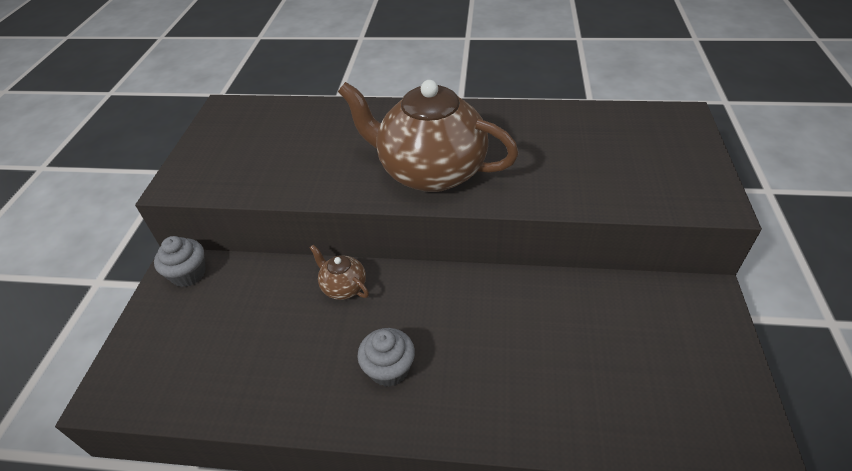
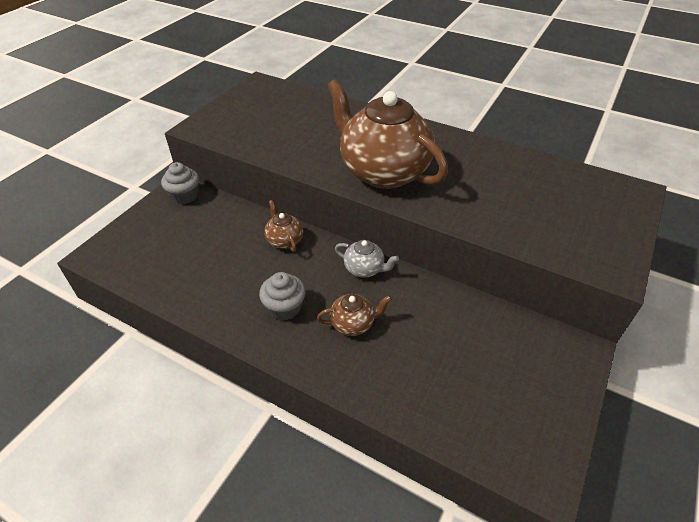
camera: 20 degrees right, 0 degrees up
(452, 288) = (364, 269): none -> grey teapot
(476, 357) = (353, 324): none -> brown teapot

